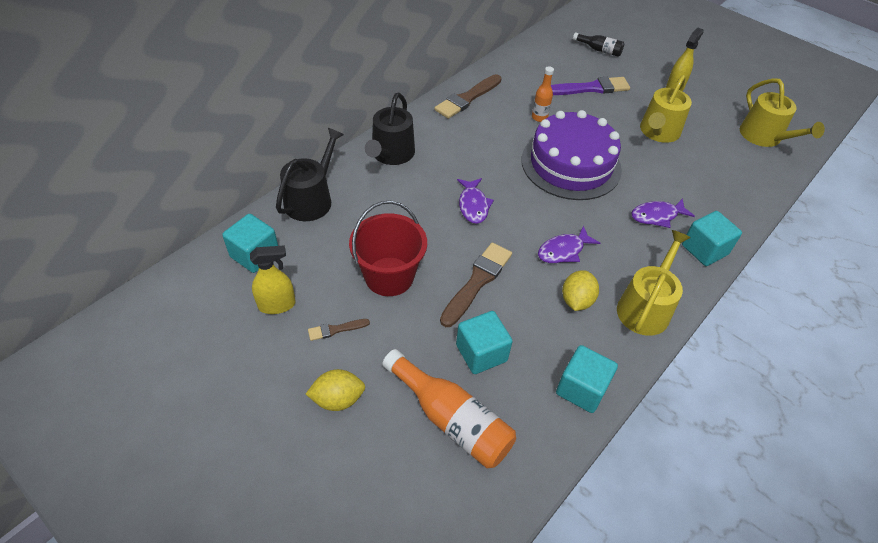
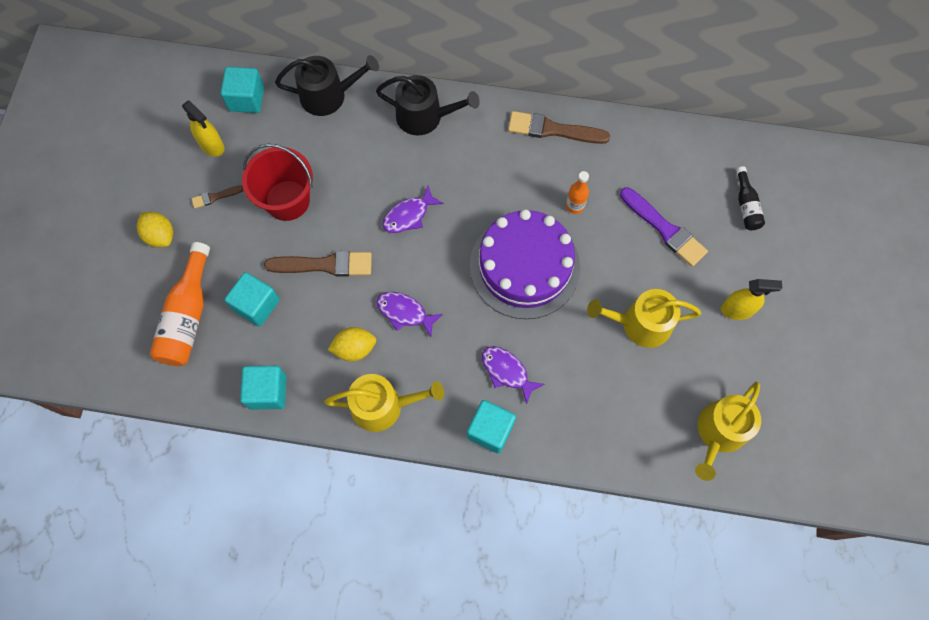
camera: 60 degrees right, 20 degrees up
(336, 329) = (215, 197): brown brush -> brown brush turned 60 degrees counterclockwise
(391, 154) = (425, 116): black watering can -> black watering can turned 150 degrees counterclockwise

